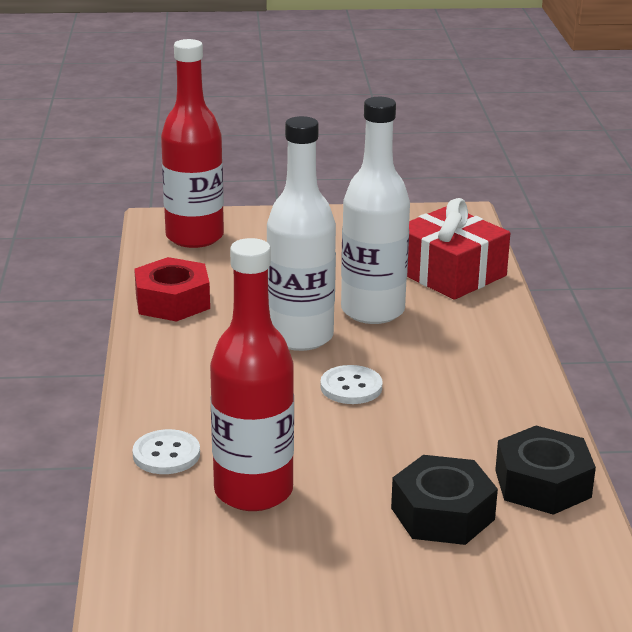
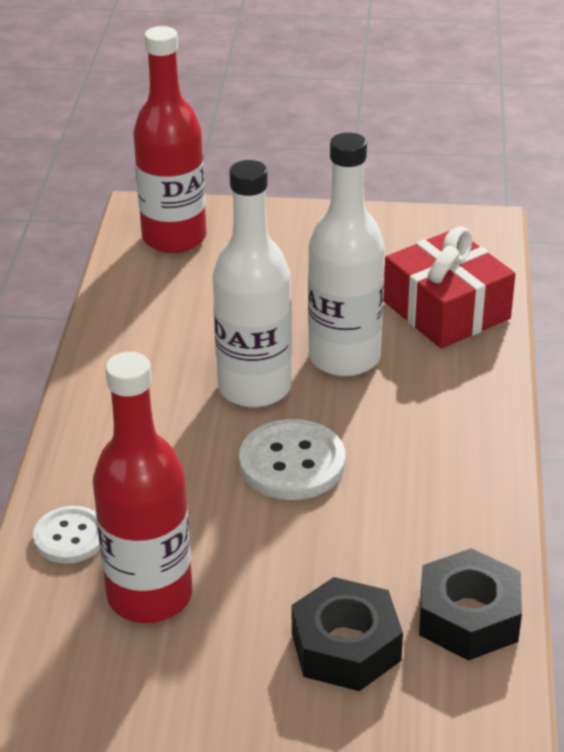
camera: 10 degrees right, 10 degrees up
(172, 301) = (128, 327): red nut -> none
(351, 387) = (292, 463): white button -> white button, size x1.54

